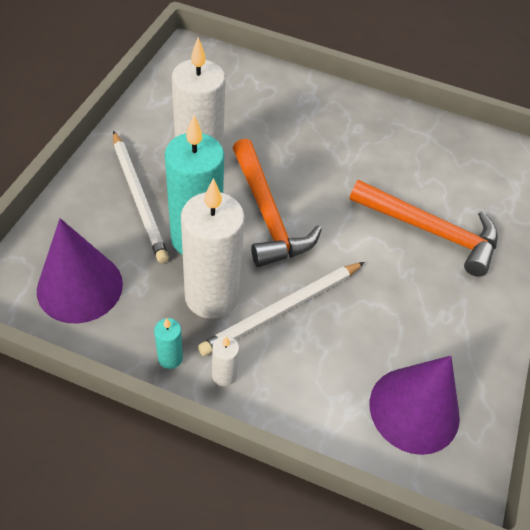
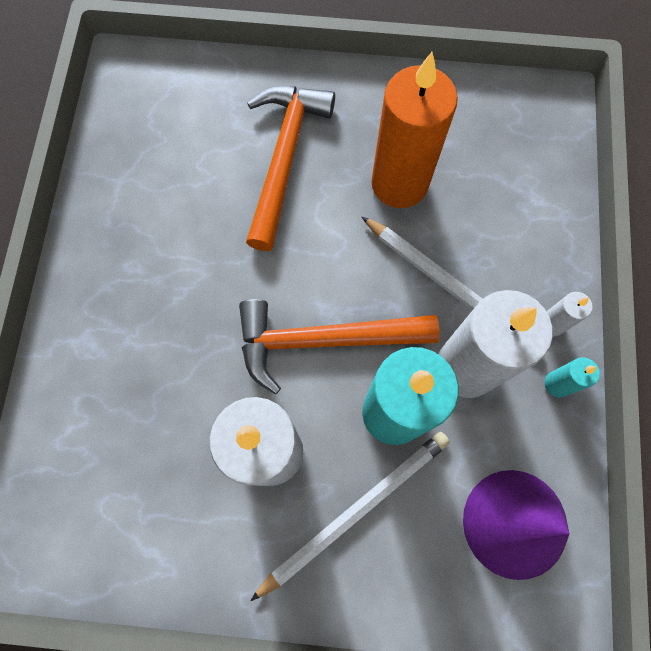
camera: 100 degrees left, 20 degrees up
(267, 214) = (324, 340): orange hammer -> orange hammer turned 150 degrees counterclockwise
(391, 303) = (399, 183): none -> orange candle
(414, 409) = (510, 147): purple cone -> none

